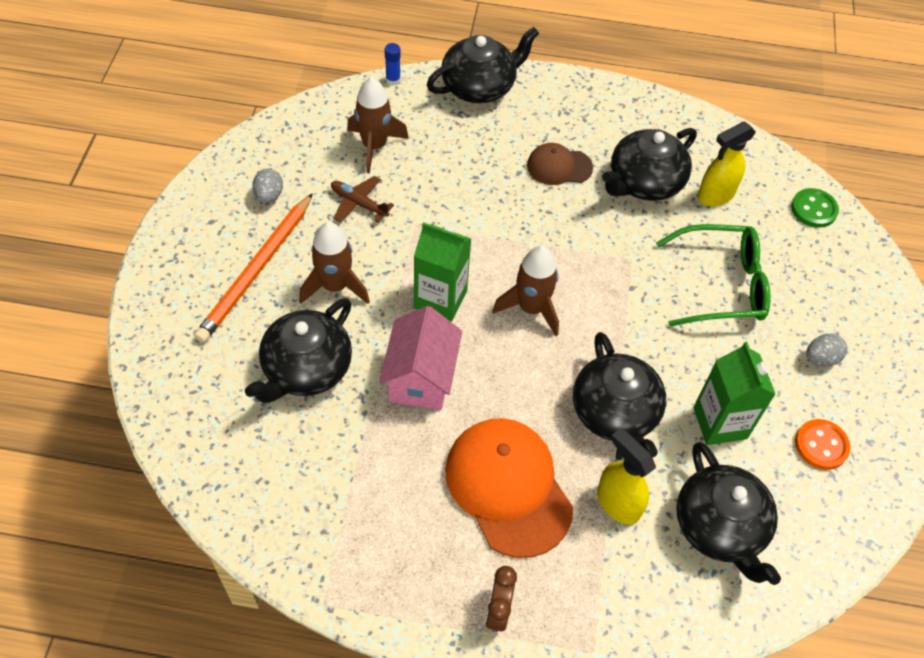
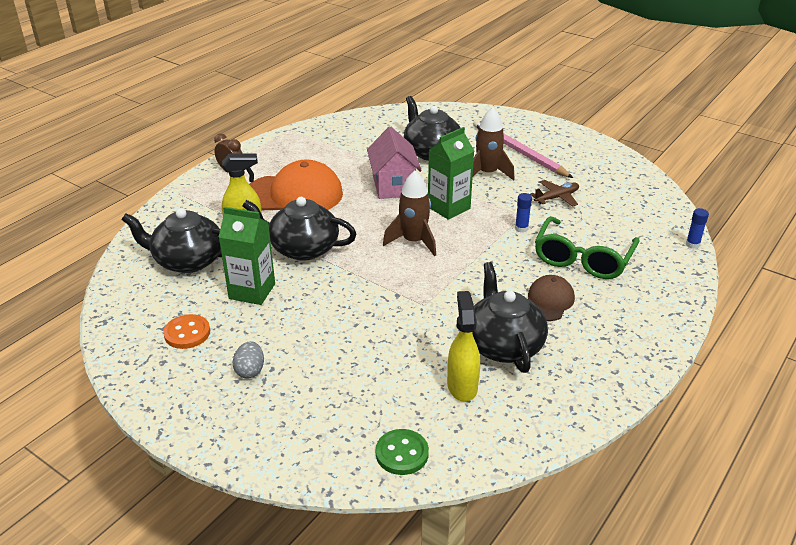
camera: 120 degrees right, 20 degrees down
(257, 270) = (519, 151): orange pencil -> pink pencil
(269, 196) = (582, 167): grey egg -> none
(374, 146) = (614, 217): brown rocket -> none
(421, 378) = (393, 186): pink house -> pink house turned 45 degrees clockwise
(444, 219) = (521, 228): none -> blue glue stick
(479, 87) = (670, 288): black teapot -> none
(721, 285) = (363, 345): green glasses -> green glasses (582, 259)

